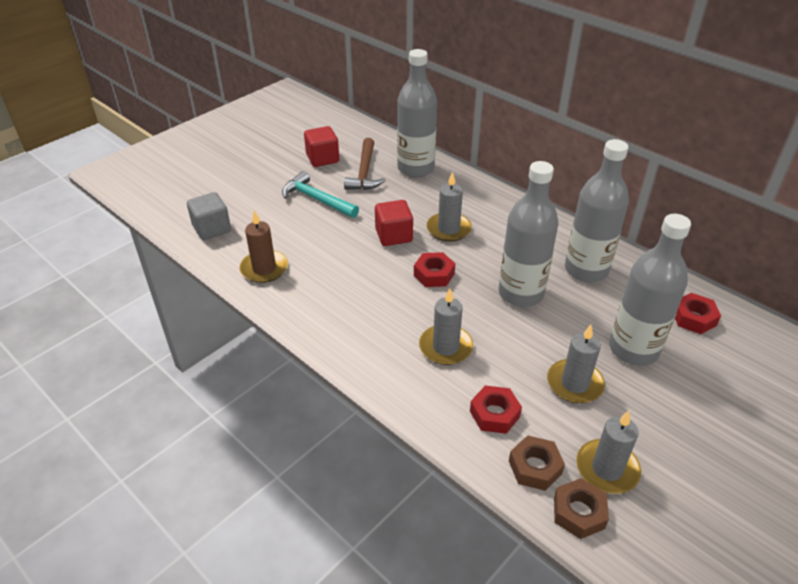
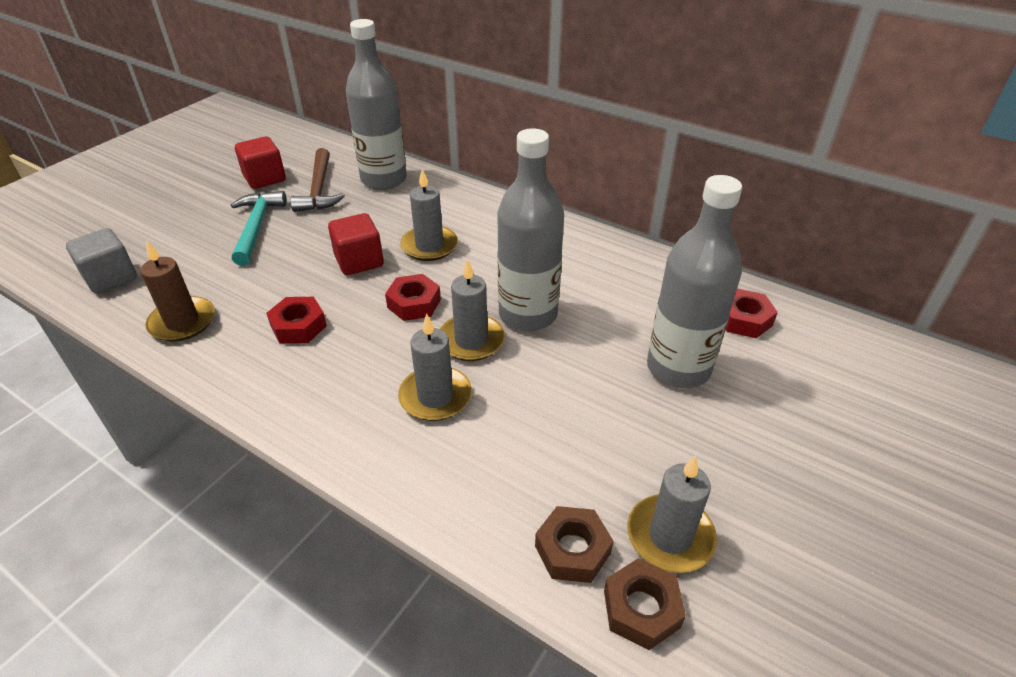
camera: 10 degrees left, 0 degrees up
(317, 199) = (257, 227): turquoise hammer -> turquoise hammer turned 60 degrees clockwise
(494, 414) = (509, 480): red nut -> red nut (298, 326)
(574, 384) = (610, 423): grey candle -> grey candle (471, 340)
(586, 270) = (605, 276): grey bottle -> none

